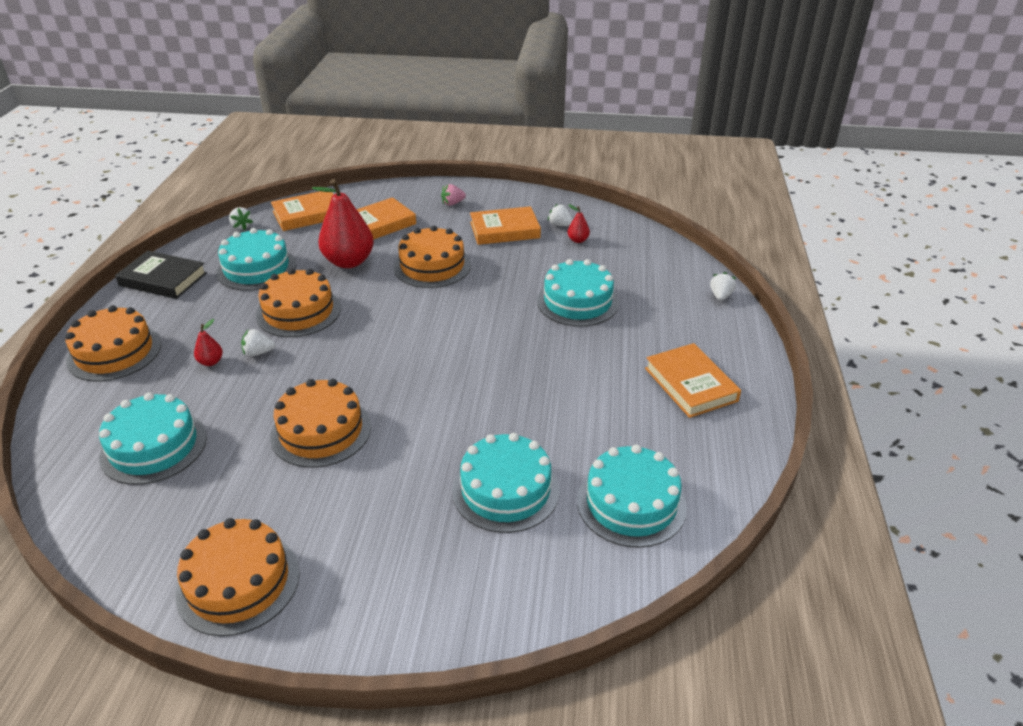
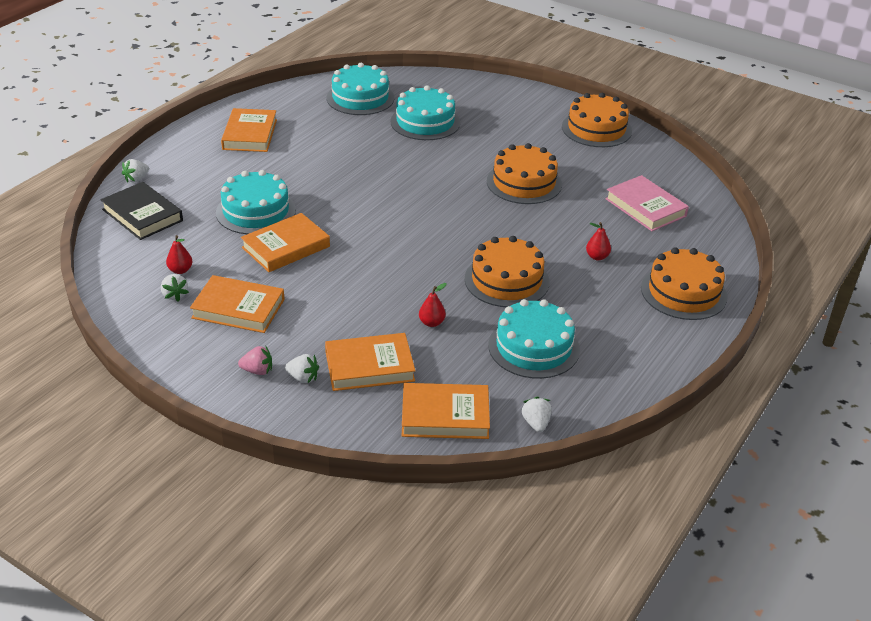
camera: 155 degrees left, 0 degrees up
(154, 446) = (645, 207): turquoise cake -> pink book
(163, 279) = (639, 366): black book -> black book (142, 215)
(258, 353) = (554, 252): white strawberry -> white strawberry (303, 378)
(349, 262) = (431, 323): red pear -> red pear, size x0.43
(432, 266) = (351, 289): orange cake -> none
(517, 280) = (286, 247): none -> orange book

